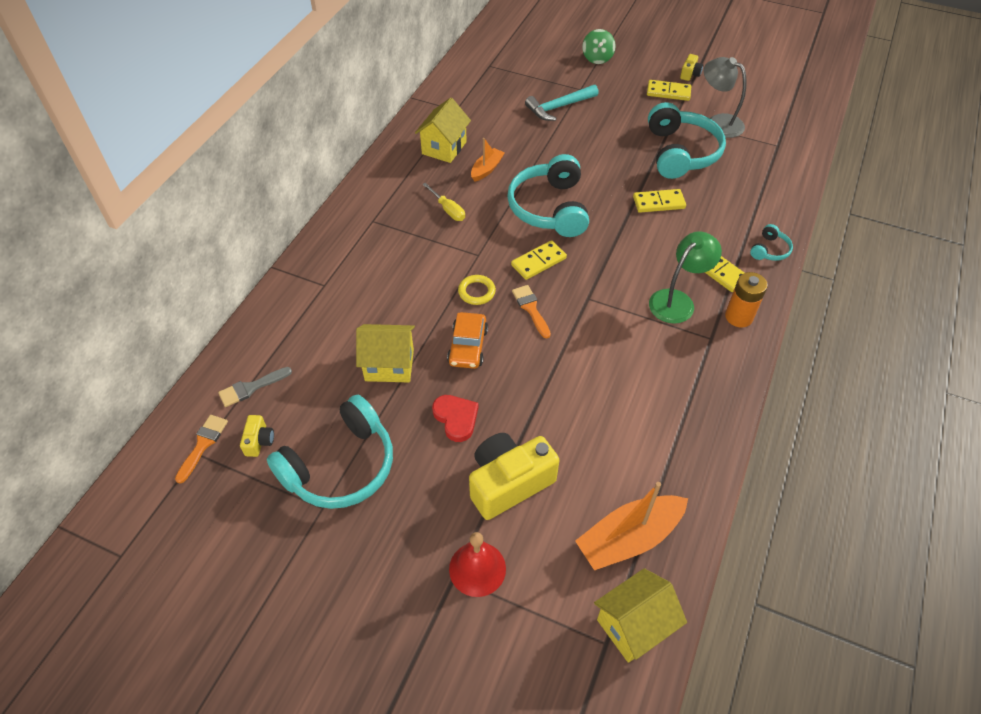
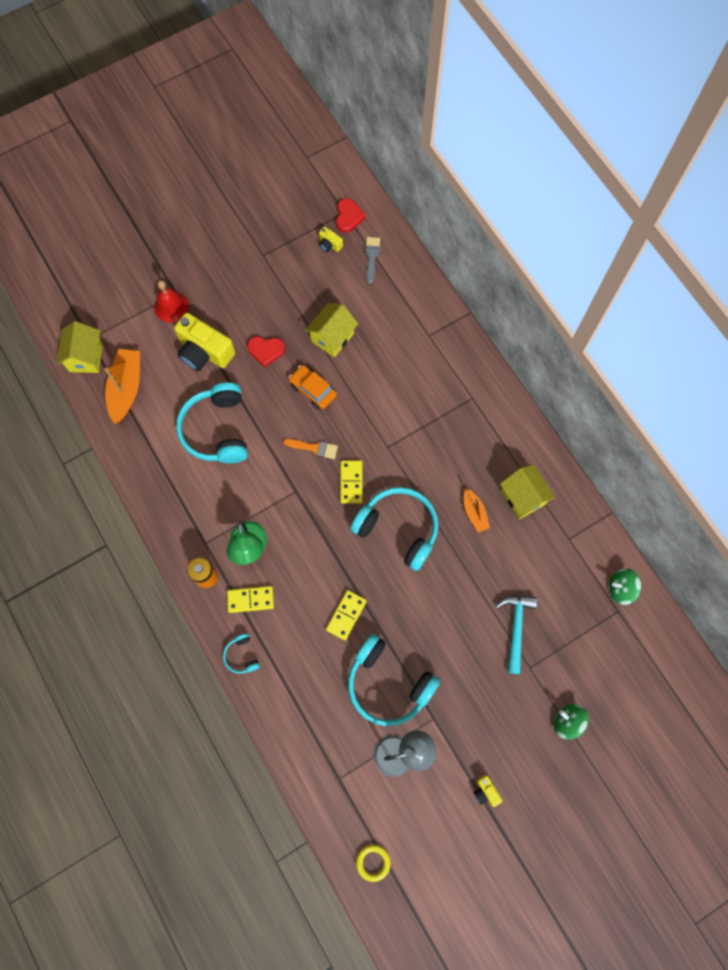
camera: 125 degrees right, 20 degrees up
(203, 444) = (348, 217): orange brush -> red heart
(341, 466) = (281, 276): turquoise headphones -> turquoise headphones (216, 430)
(448, 210) = (447, 455): yellow screwdriver -> none
(470, 70) = (620, 588): none -> green spinning top
(476, 292) = (354, 424): yellow ring -> yellow ring (373, 862)
(509, 483) = (204, 352): yellow camera -> yellow camera turned 120 degrees clockwise
(668, 92) = (472, 745): yellow domino -> none

